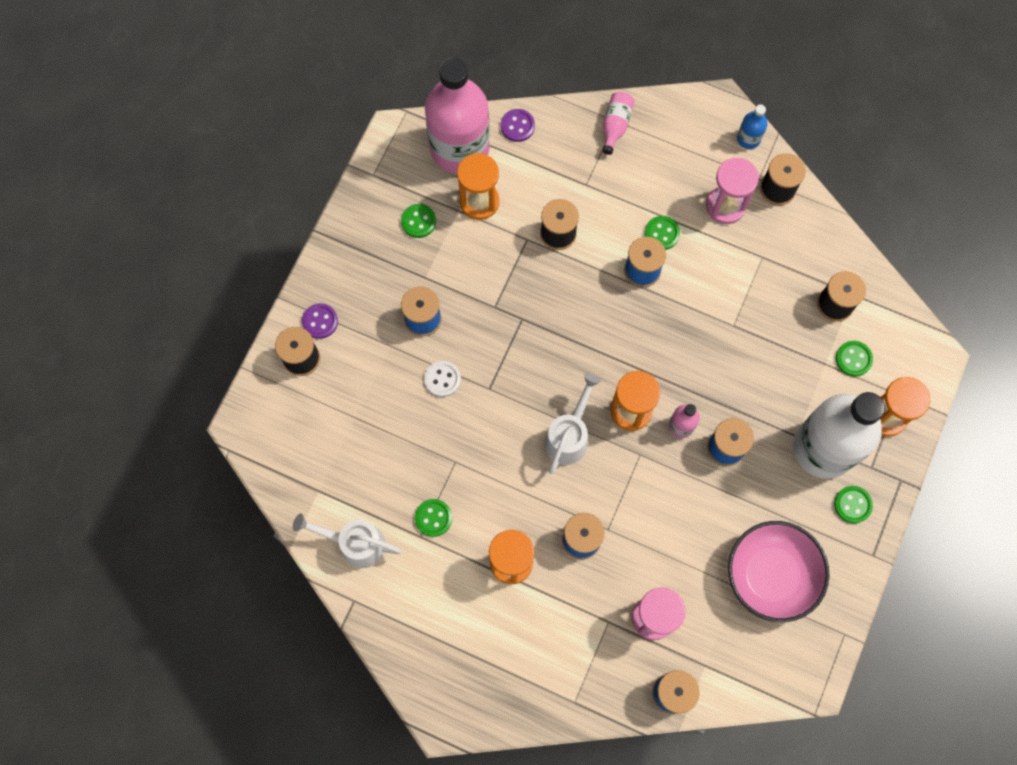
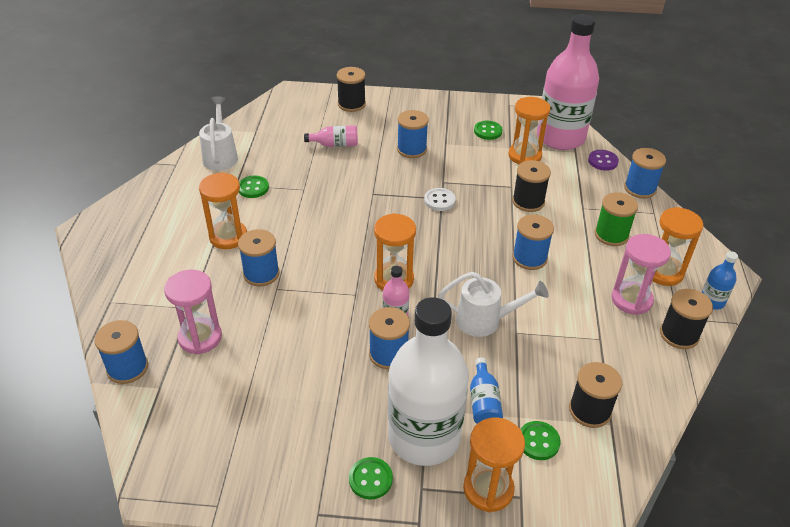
camera: 70 degrees right, 30 degrees down
(320, 321) = (383, 106): purple button -> none
(442, 379) = (368, 169): white button -> white button (439, 200)
(569, 436) = (352, 246): white watering can -> white watering can (485, 320)
(575, 113) = (640, 188): none -> blue spool
(615, 125) = (649, 213): pink bottle -> pink bottle (335, 145)
(635, 178) = (611, 235): none -> green spool
(661, 233) = (572, 263): green button -> none
(700, 159) = (663, 272): none -> orange hourglass
(771, 575) = (267, 421): pink bowl -> none
(803, 386) = (483, 402): none -> blue bottle

